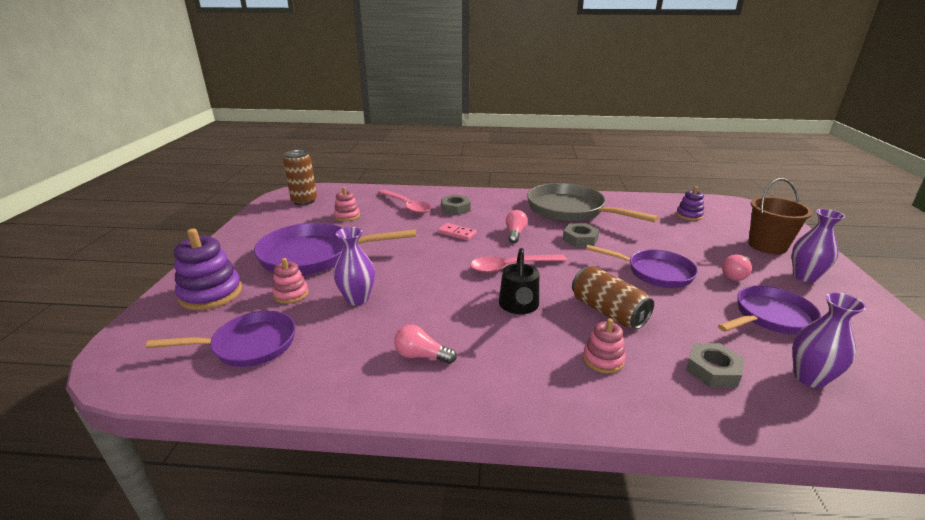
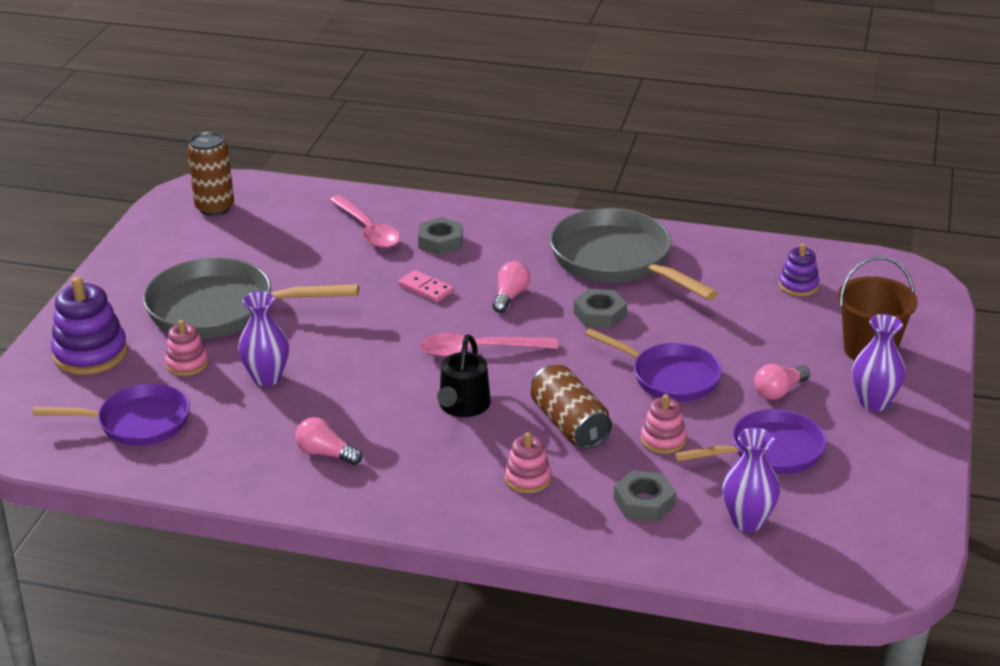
camera: 10 degrees right, 5 degrees up
(314, 256) = (221, 309): purple pan -> grey pan
(347, 216) = (275, 243): pink stacking toy -> pink stacking toy (663, 440)

